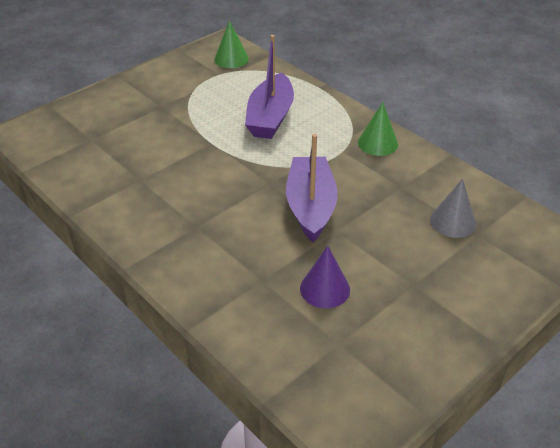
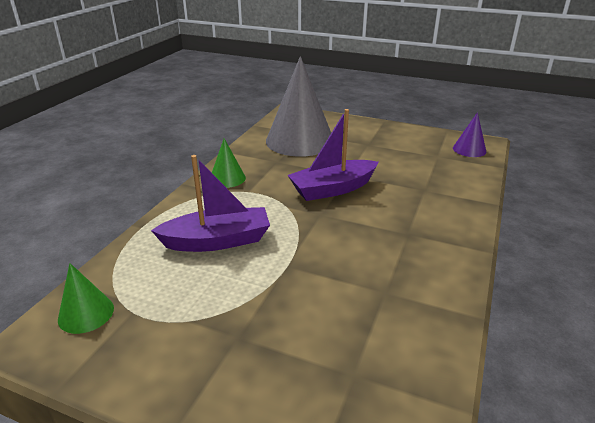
camera: 115 degrees left, 10 degrees down
(325, 289) = (404, 167): purple cone -> purple cone (469, 149)
(452, 221) = (300, 141): grey cone -> grey cone, size x2.18

